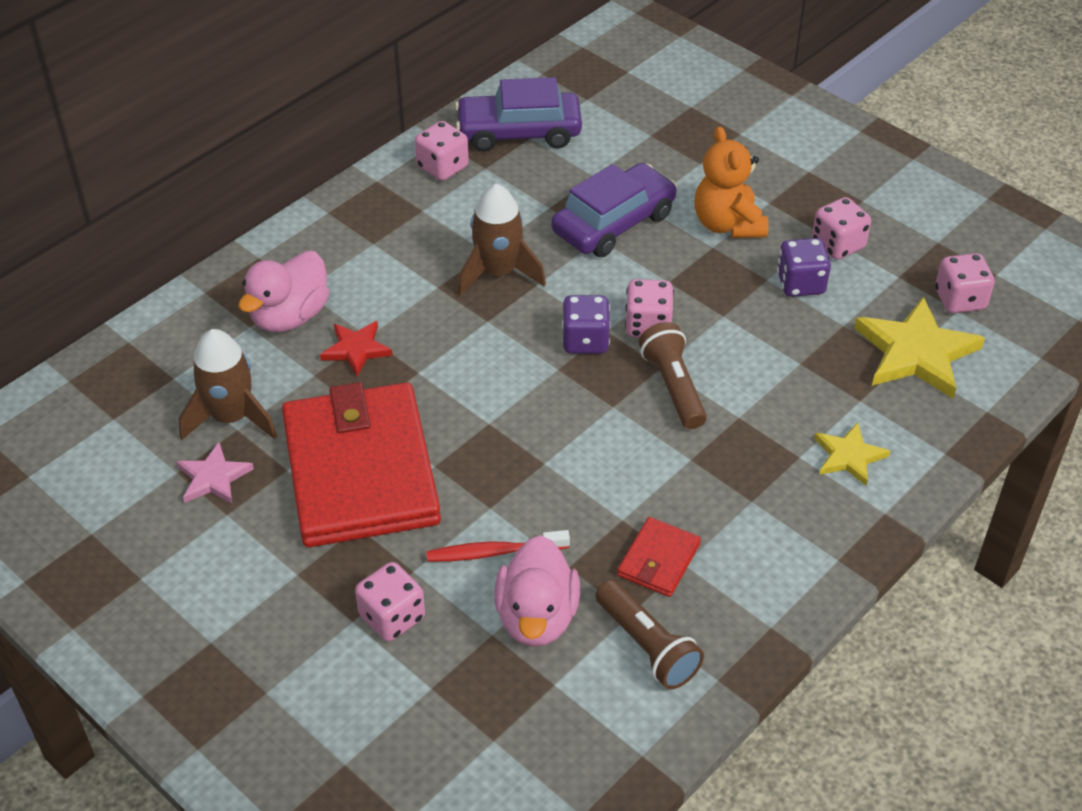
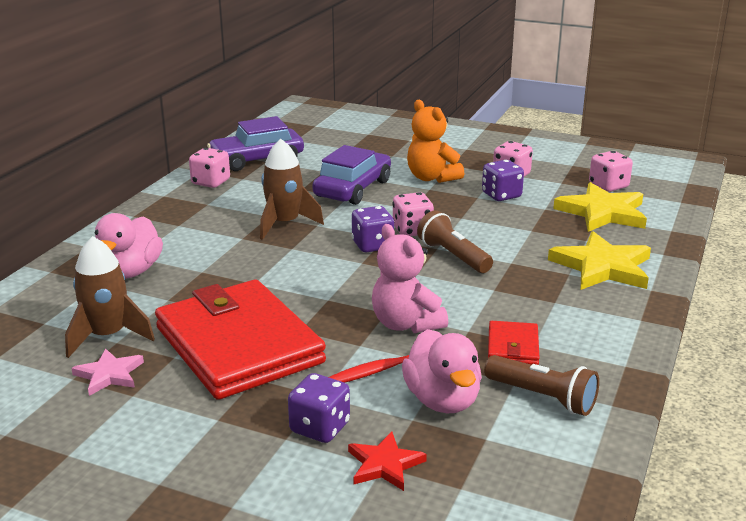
camera: 20 degrees left, 20 degrees down
(356, 349) = (196, 280): red star -> red star (384, 464)
(392, 617) = (320, 428): pink dice -> purple dice
(556, 489) = (406, 324): none -> pink teddy bear
(849, 456) = (602, 267): yellow star -> yellow star, size x1.79

